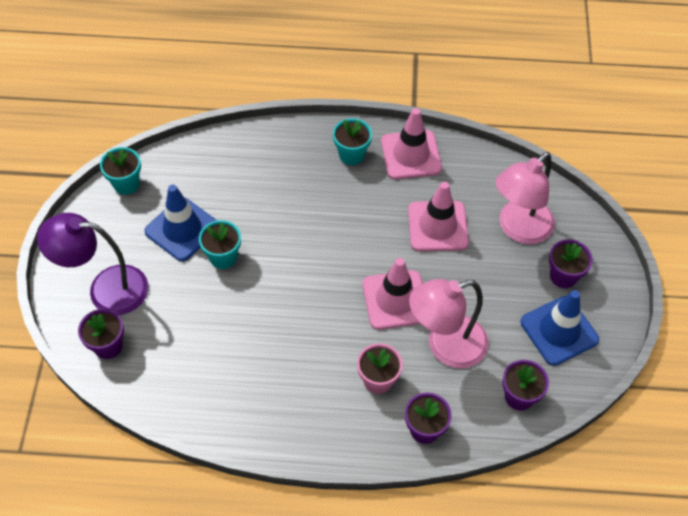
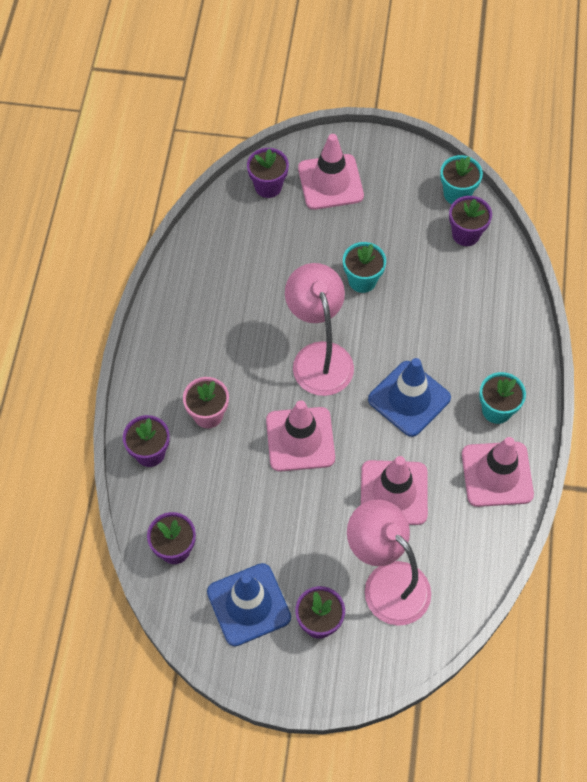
camera: 95 degrees right, 5 degrees up
(106, 289) = (330, 182): purple lamp -> pink traffic cone
(172, 177) = (466, 234): none -> purple flower pot
(182, 229) = (398, 244): blue traffic cone -> blue traffic cone (409, 399)
(445, 346) = (240, 483): pink lamp -> pink lamp (319, 357)

